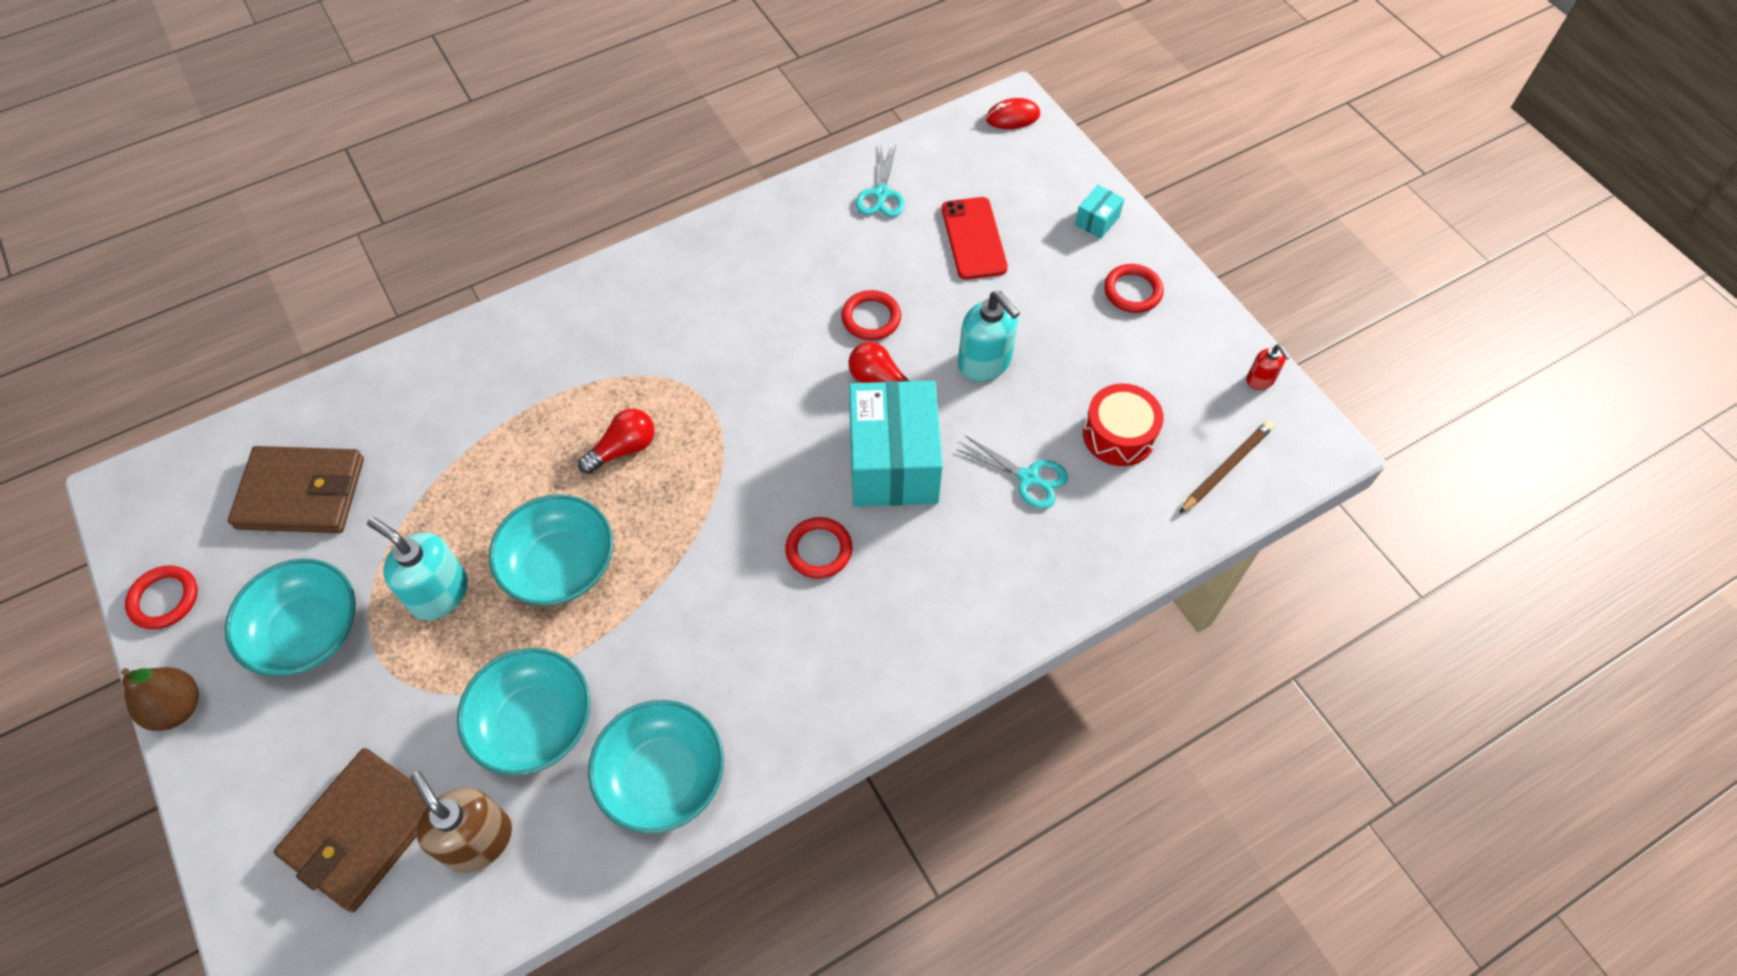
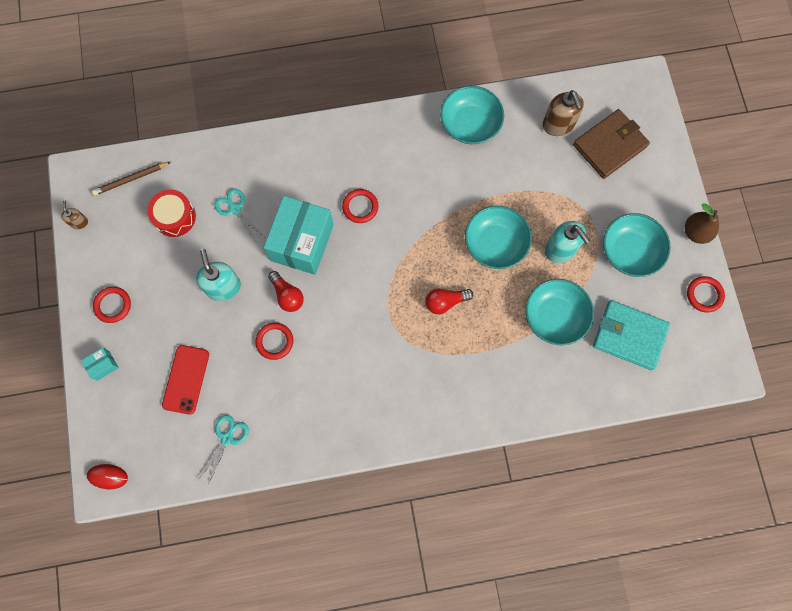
camera: 160 degrees left, 15 degrees up
(301, 493) = (629, 336): brown wallet -> turquoise wallet
(534, 723) = (524, 167): turquoise bowl -> turquoise bowl (555, 316)
(1260, 380) = (79, 222): red soap dispenser -> brown soap dispenser

